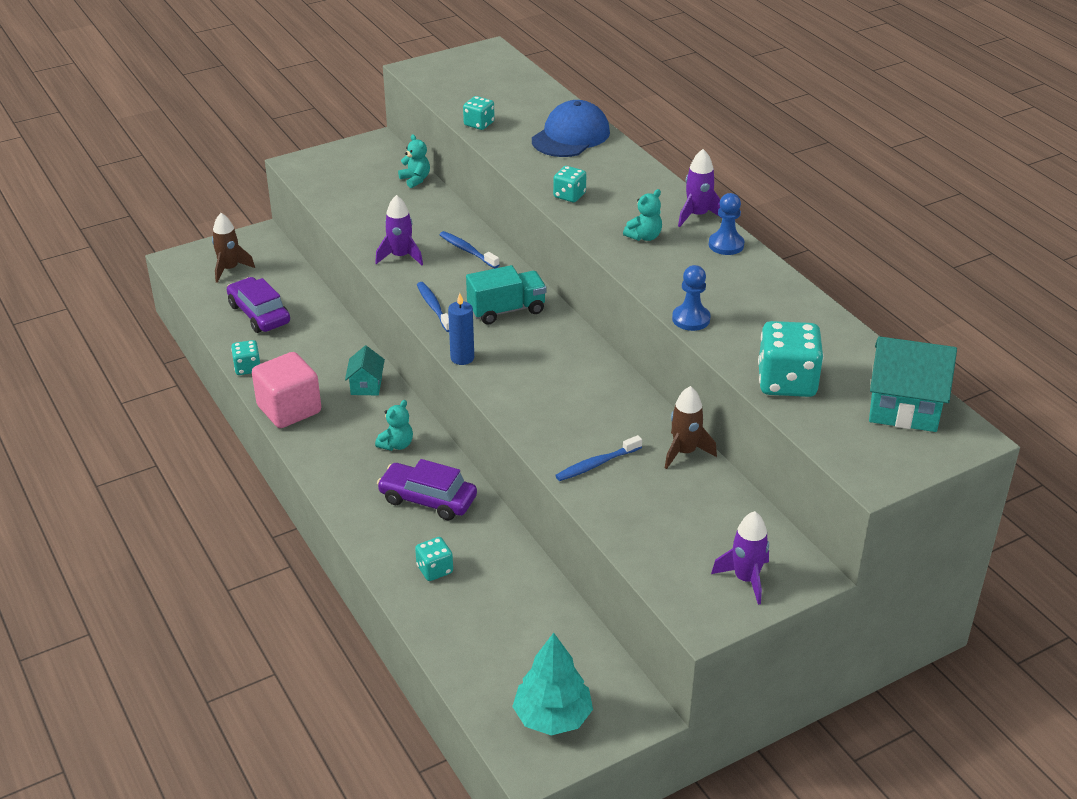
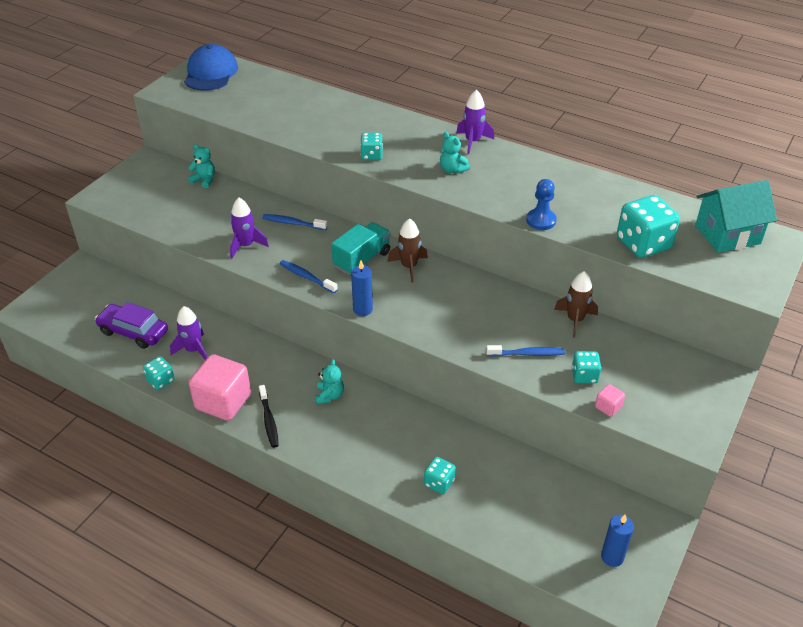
camera: 30 degrees left, 5 degrees up
(229, 269) = (77, 303): brown rocket -> brown rocket (409, 267)
(317, 443) = (269, 420): none -> black toothbrush
(366, 386) = (268, 358): turquoise house -> none
(428, 499) = (388, 429): purple car -> none
(479, 124) = (253, 120): turquoise dice -> turquoise dice (584, 376)
(552, 717) = (612, 557): turquoise tree -> blue candle
(570, 136) = (330, 109): blue cap -> blue cap (210, 73)
(596, 464) = (527, 354): blue toothbrush -> blue toothbrush turned 120 degrees counterclockwise
(635, 549) = (608, 407): none -> pink cube
(644, 237) = (452, 169): turquoise teddy bear -> turquoise teddy bear turned 120 degrees clockwise
(726, 245) = (511, 157): blue pawn -> none
(746, 579) = (694, 397): purple rocket -> purple rocket (193, 350)

